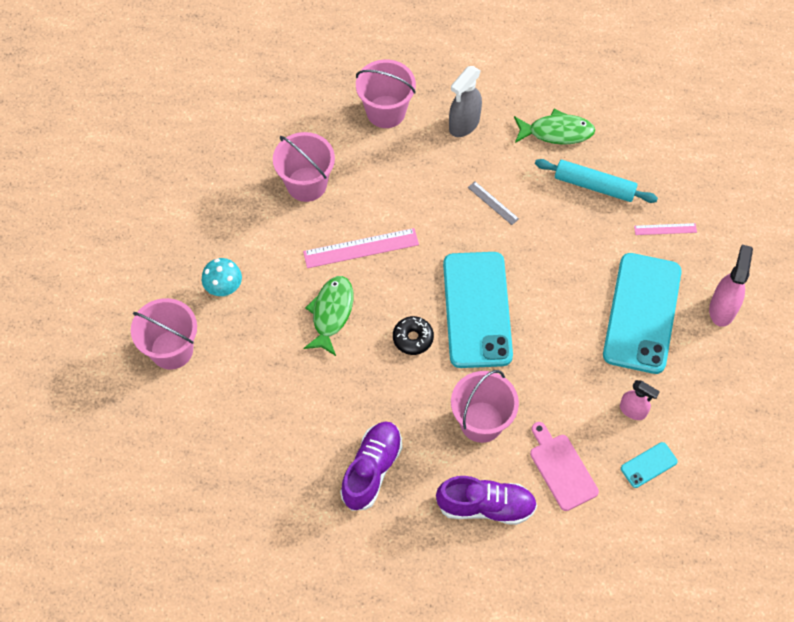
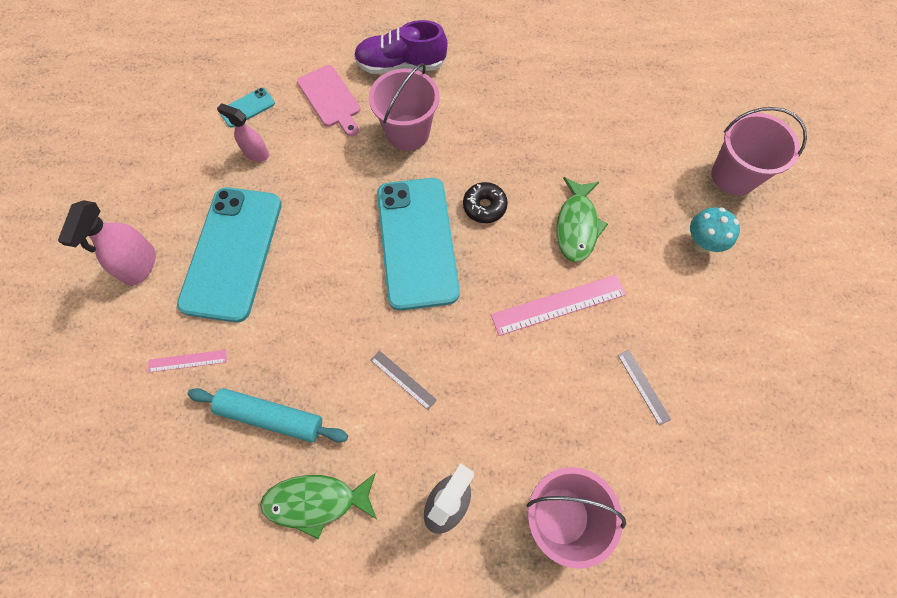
camera: 175 degrees right, 5 degrees up
(306, 184) = (643, 386): pink bucket -> grey ruler
(372, 470) = (508, 85): purple shoe -> none

